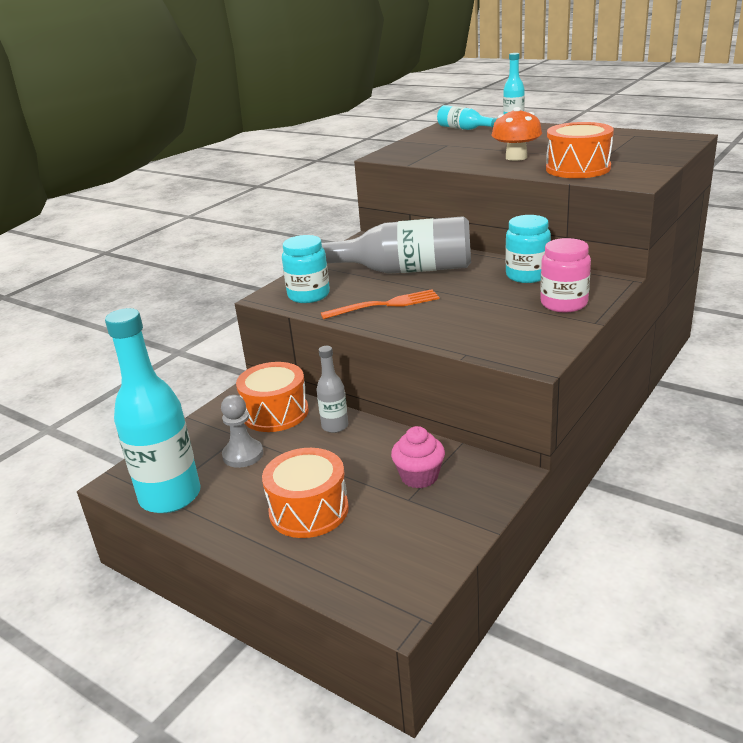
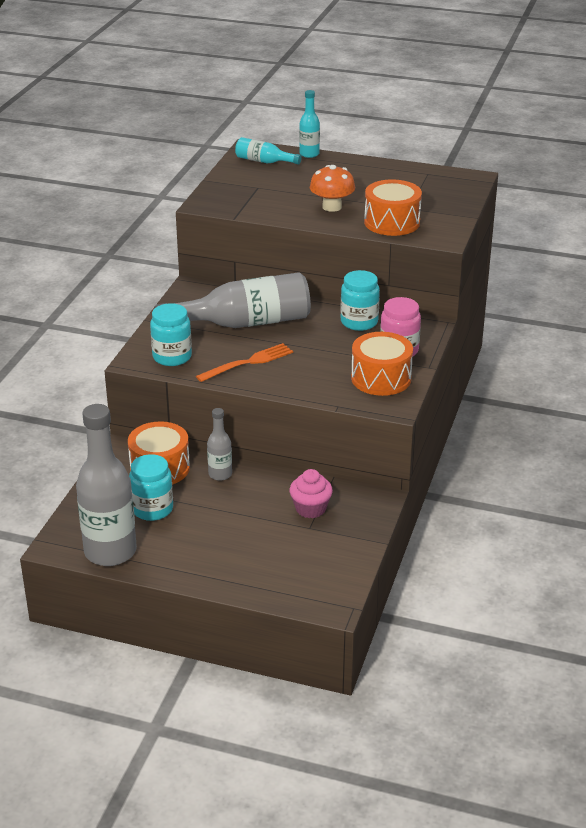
camera: 20 degrees left, 5 degrees up
(170, 496) = (110, 552): turquoise bottle -> grey bottle
(243, 455) = (152, 509): grey pawn -> turquoise jar
(309, 510) = (234, 547): orange drum -> orange drum (381, 378)

